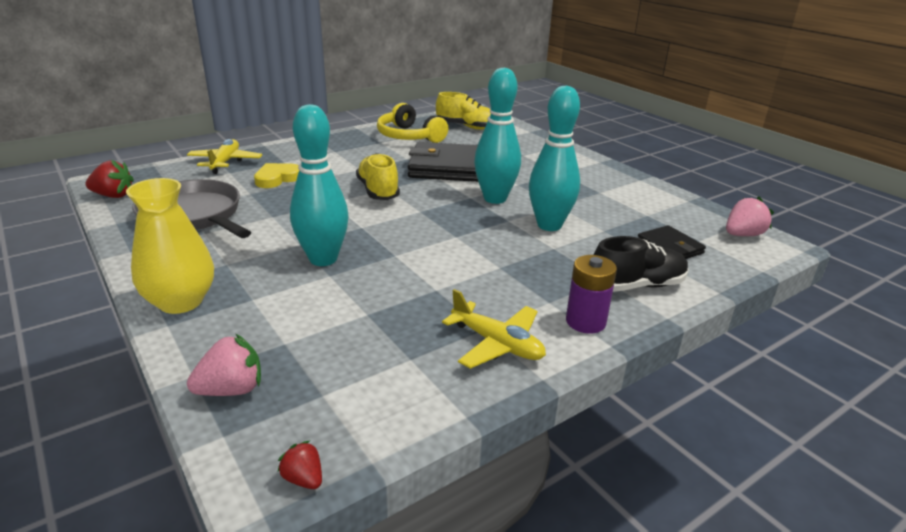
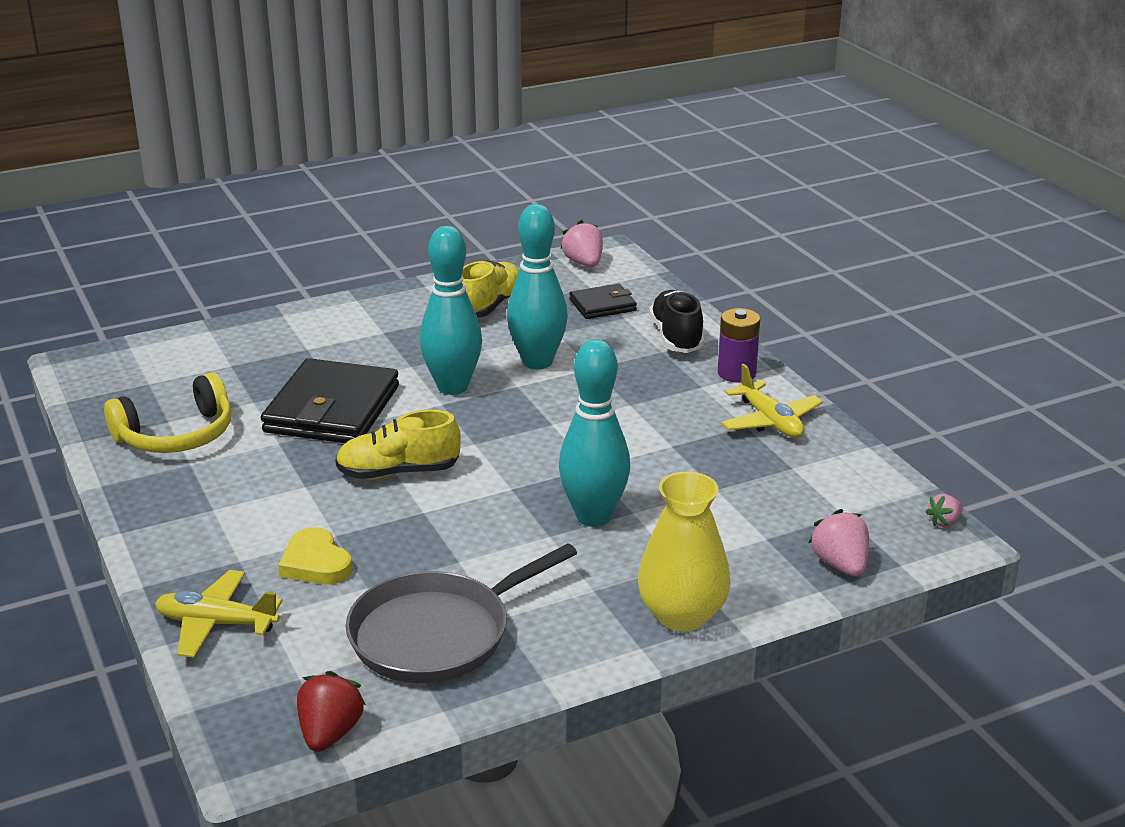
camera: 80 degrees left, 0 degrees up
(303, 479) = (944, 522): red strawberry -> pink strawberry
(466, 127) = (158, 380): yellow shoe -> yellow shoe (489, 306)
(497, 344) = (770, 421): yellow plane -> yellow plane turned 105 degrees clockwise

